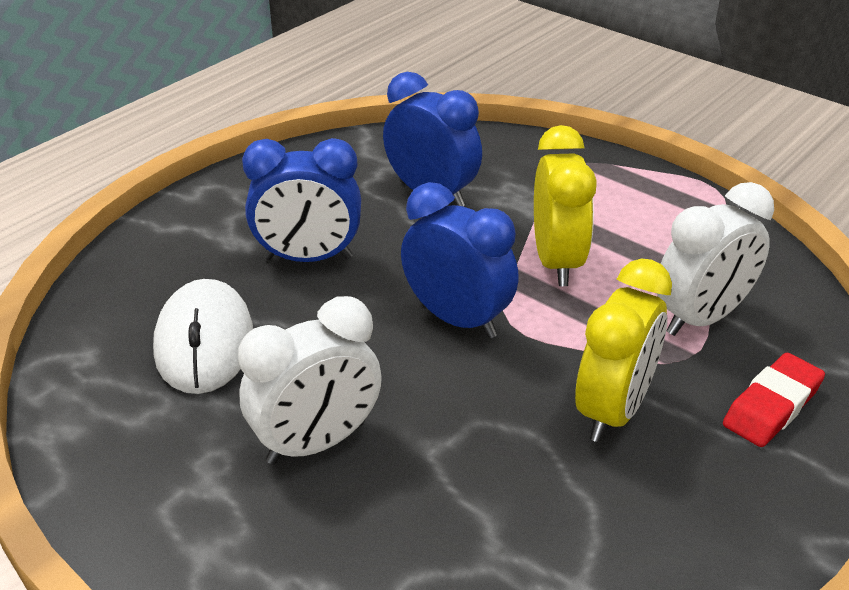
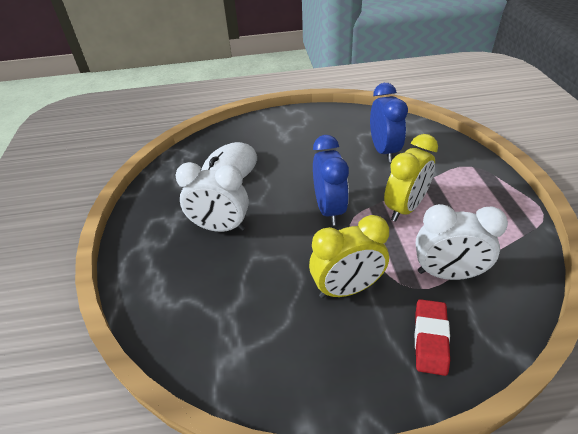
camera: 45 degrees right, 5 degrees up
(308, 258) = (301, 155): blue clock -> none
(772, 406) = (430, 339): red eraser -> red eraser turned 75 degrees counterclockwise

